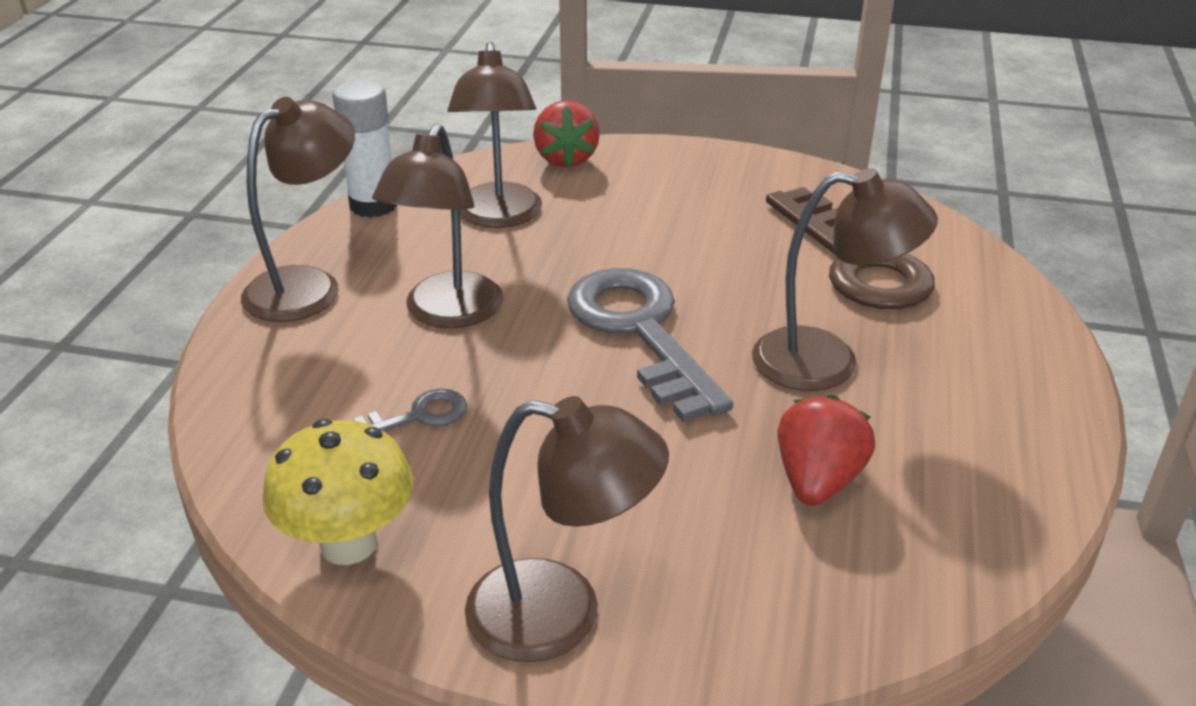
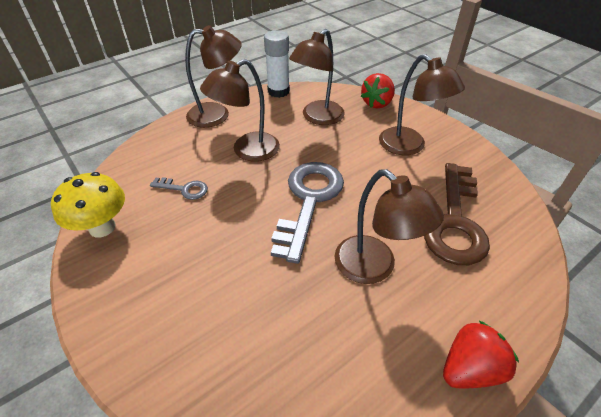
camera: 40 degrees right, 10 degrees up
(561, 615) = (122, 311): brown lamp -> brown lamp (409, 146)
(817, 481) = (292, 327): red strawberry -> red strawberry (470, 369)

